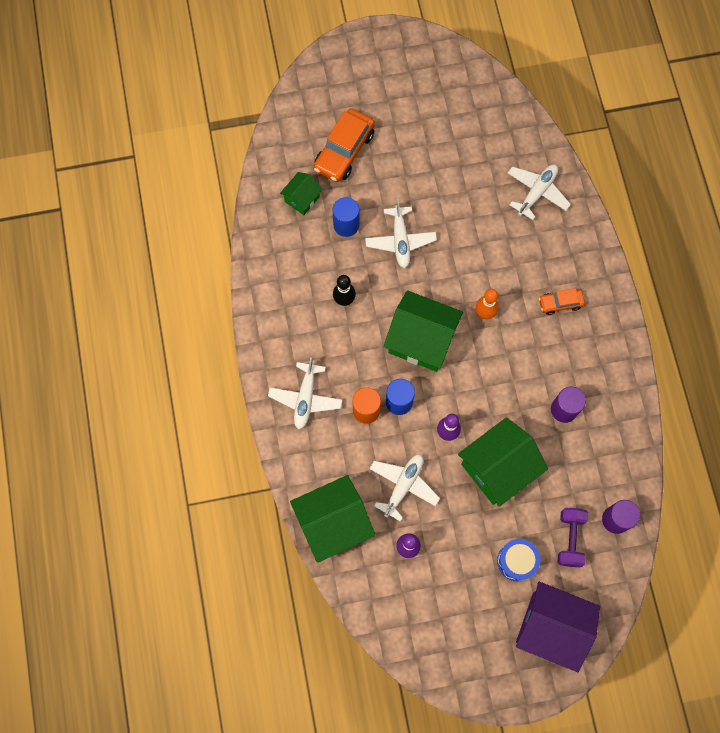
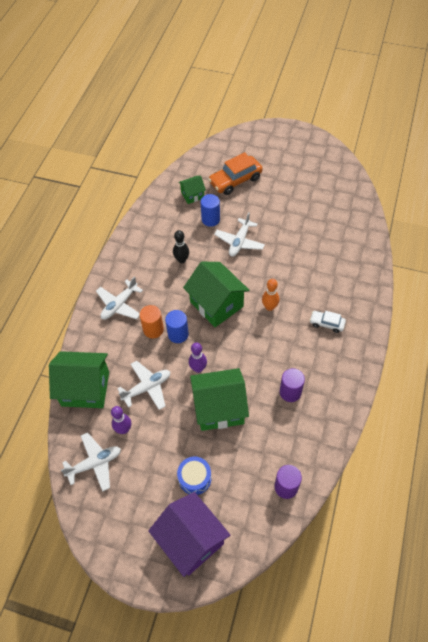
camera: 30 degrees right, 15 degrees down
(537, 193) = (348, 251): white plane -> white plane (94, 463)
(560, 303) = (326, 323): orange car -> white car
(570, 539) = (243, 483): purple dumbbell -> none

